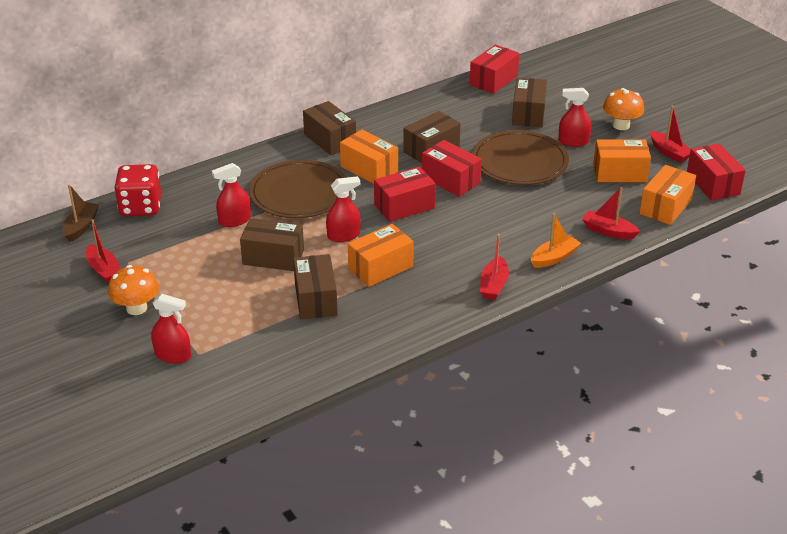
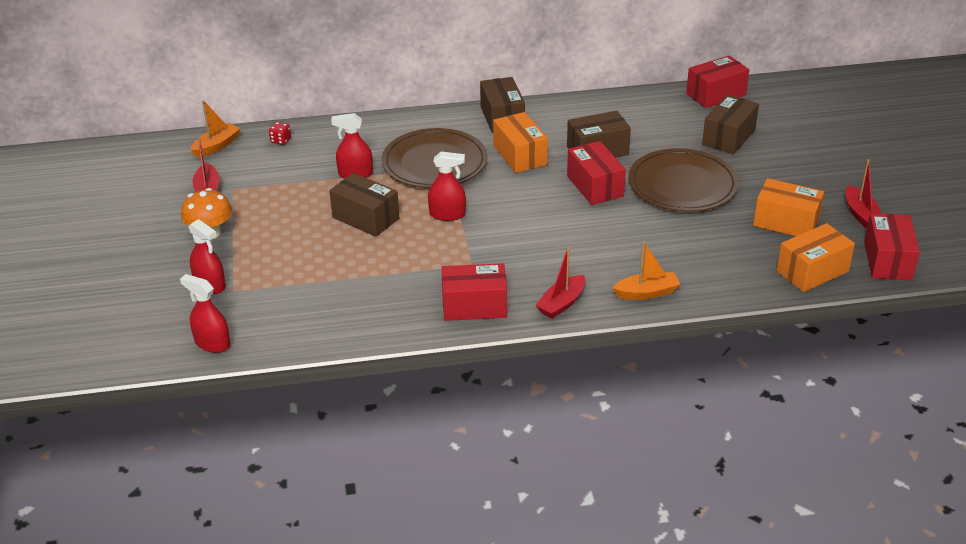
camera: 25 degrees right, 0 degrees up
(81, 227) = (216, 146): brown boat -> orange boat
(141, 207) = (281, 140): red dice -> red dice, size x0.42
(315, 299) = (376, 269): brown box -> none
(380, 267) = (460, 255): orange box -> none
(404, 206) = (528, 201): red box -> red box (474, 306)
(573, 141) = (757, 177): red spray bottle -> red spray bottle (212, 343)
(608, 231) = (727, 281): red boat -> none
(621, 125) = (825, 172): orange mushroom -> none

